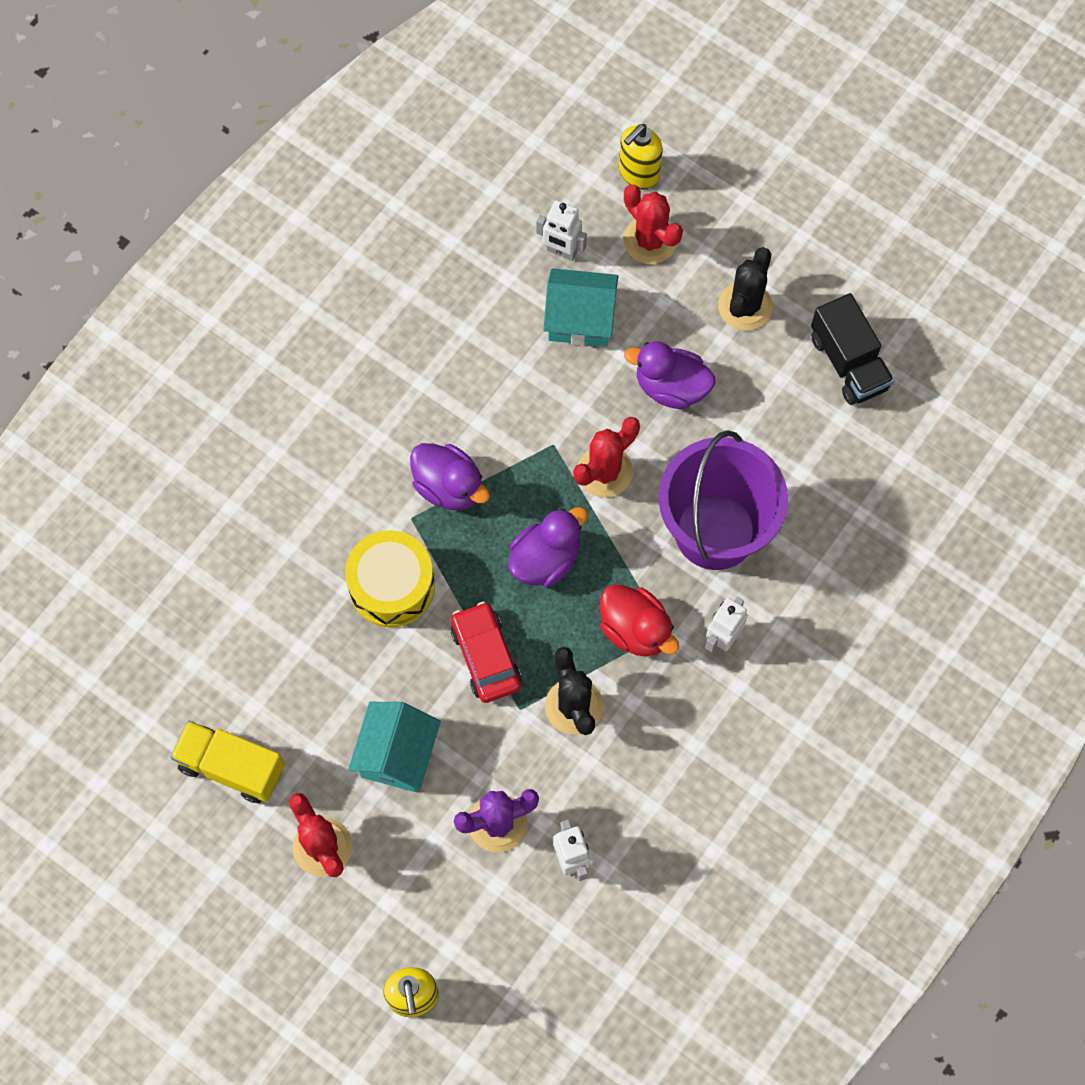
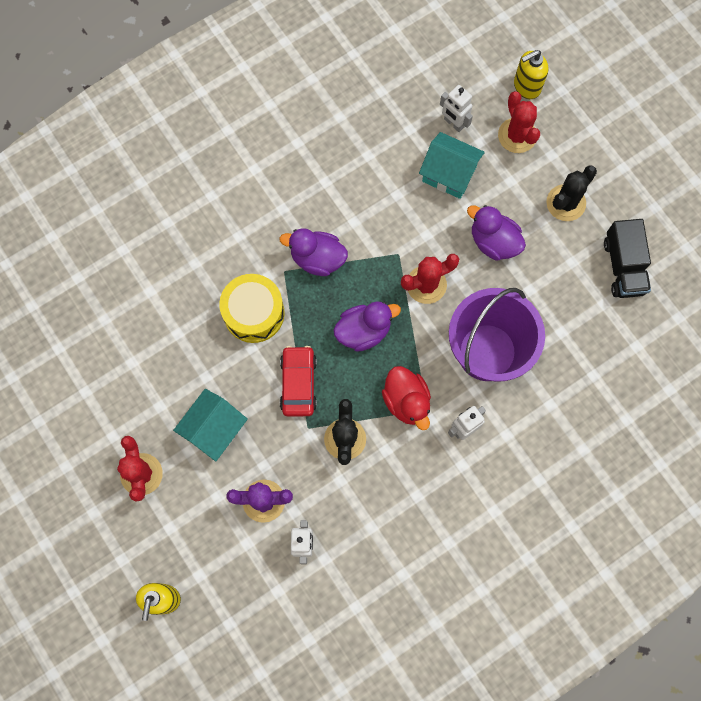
camera: 20 degrees right, 5 degrees up
(231, 767) = (102, 398): yellow truck -> none
(449, 487) = (317, 259): purple duck -> purple duck turned 135 degrees clockwise

